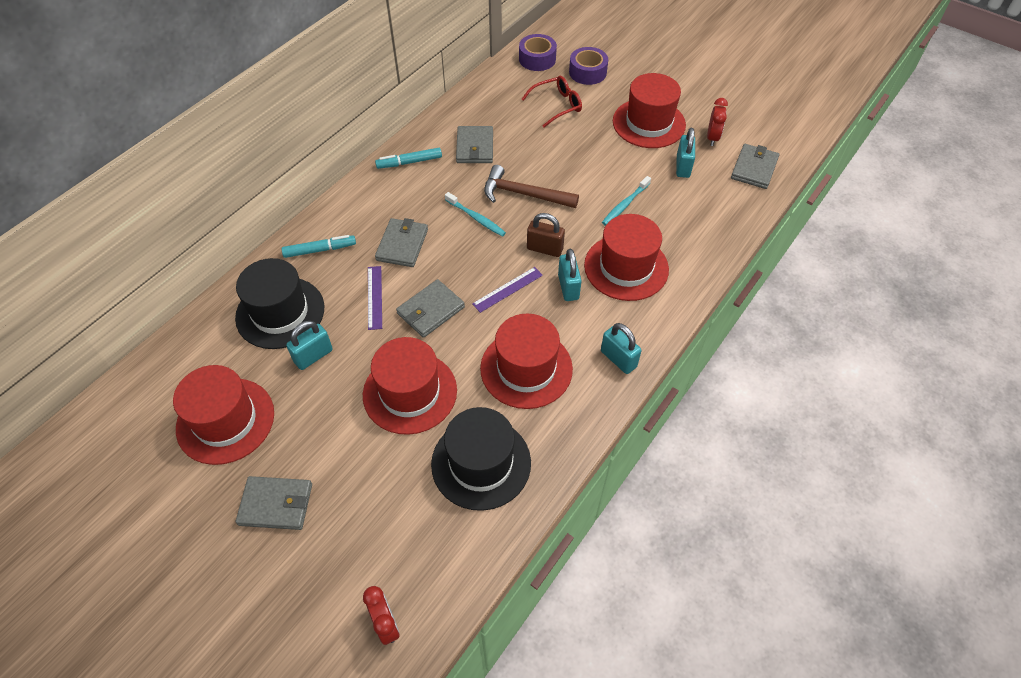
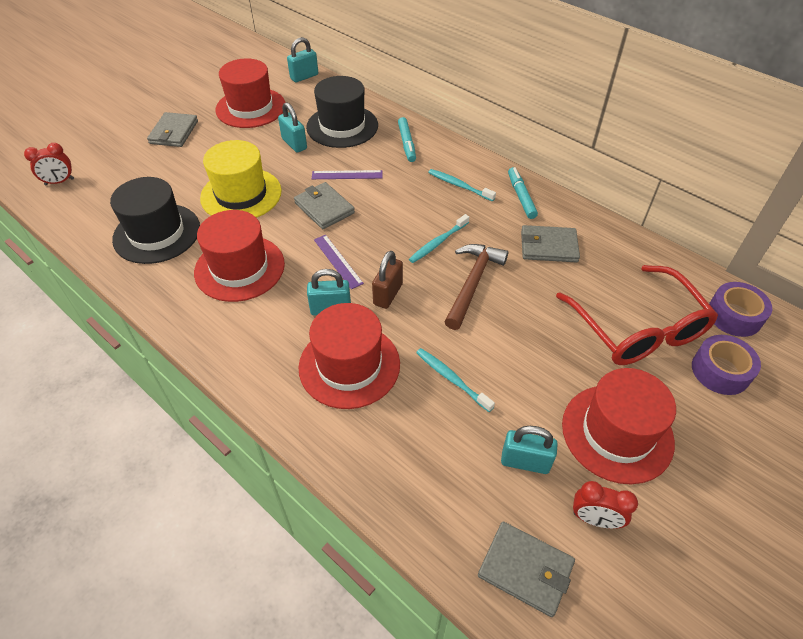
camera: 95 degrees right, 5 degrees down
(393, 205) = (459, 186): none -> turquoise toothbrush
(402, 245) = (407, 191): grey wallet -> none
(410, 392) = (241, 194): red hat -> yellow hat
(556, 106) = (637, 327): red glasses -> red glasses, size x1.75
(618, 359) = (226, 340): turquoise padlock -> turquoise padlock (304, 77)

